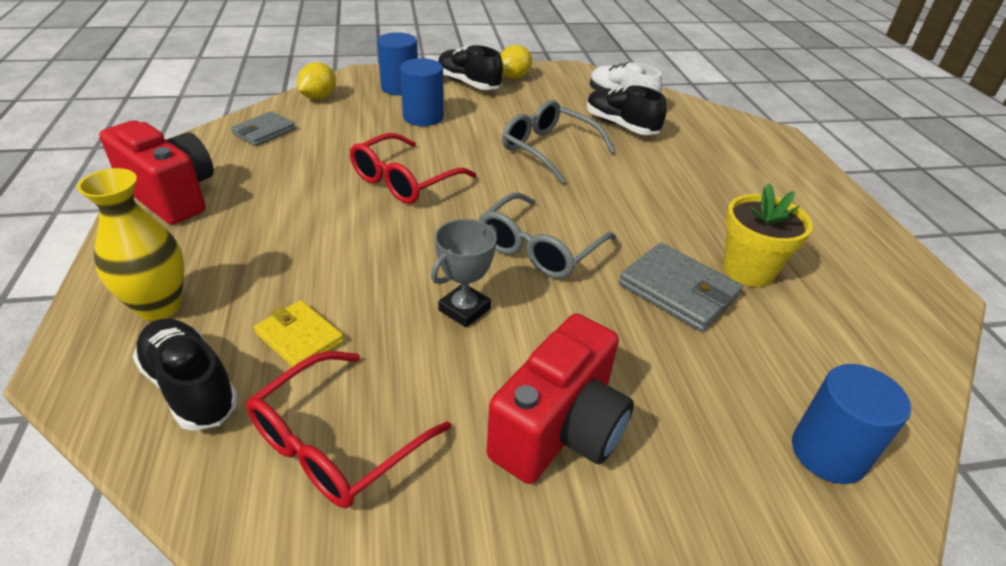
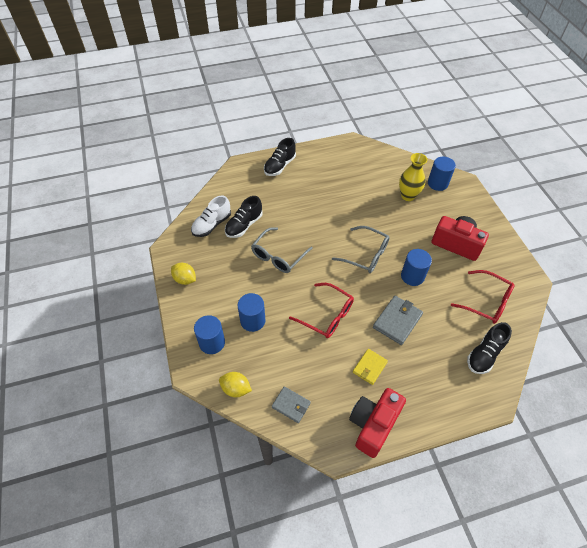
camera: 95 degrees left, 15 degrees up
(159, 306) = (452, 386): yellow vase -> yellow vase (408, 196)
(299, 338) = (448, 327): yellow wallet -> yellow wallet (369, 367)
(464, 309) = (412, 276): grey trophy -> blue cylinder
(468, 84) = (199, 303): black shoe -> black shoe (280, 166)
(678, 290) = (377, 211): grey wallet -> grey wallet (397, 321)
(748, 270) = (357, 189): yellow flower pot -> none

